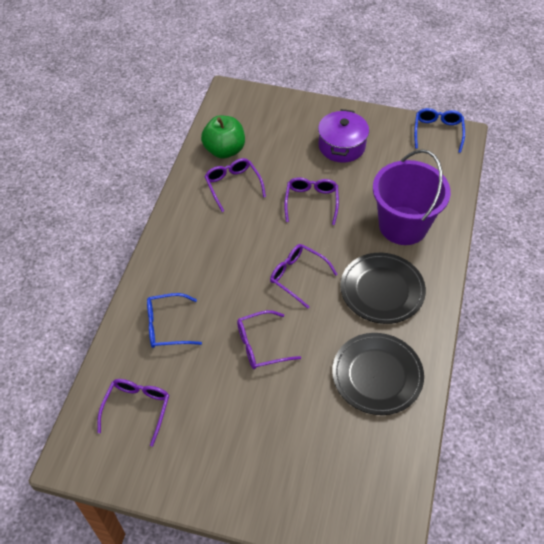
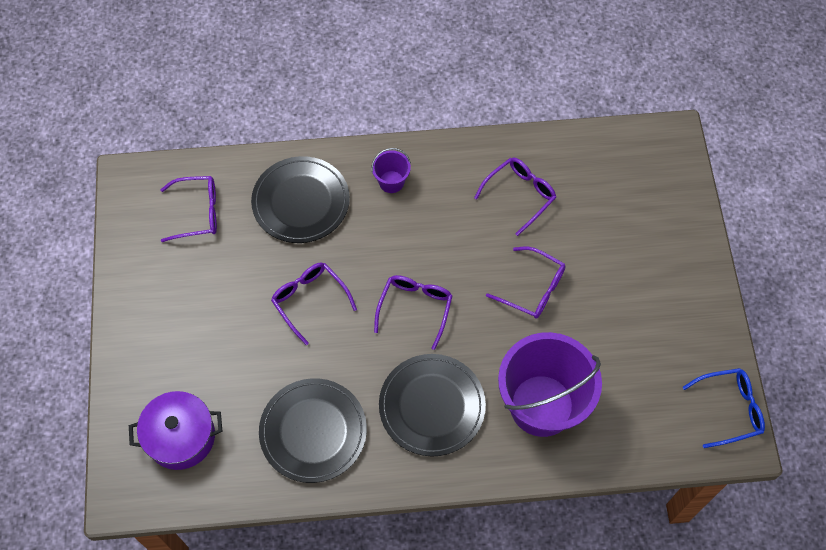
camera: 70 degrees right, 10 degrees up
(167, 326) = (301, 202): blue glasses -> black plate
(181, 259) = (391, 182): none -> purple bucket
(224, 150) = (571, 166): green apple -> none
(311, 202) = (533, 288): purple glasses -> purple glasses turned 45 degrees clockwise
(341, 146) = (643, 295): purple pot -> purple pot (181, 437)

